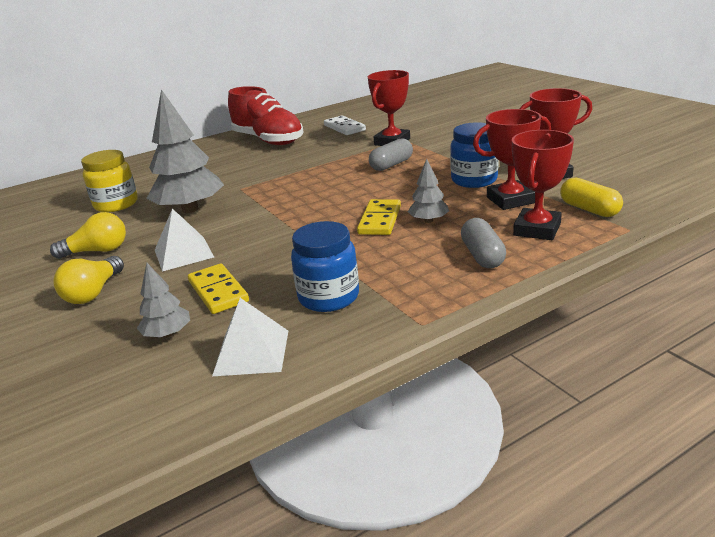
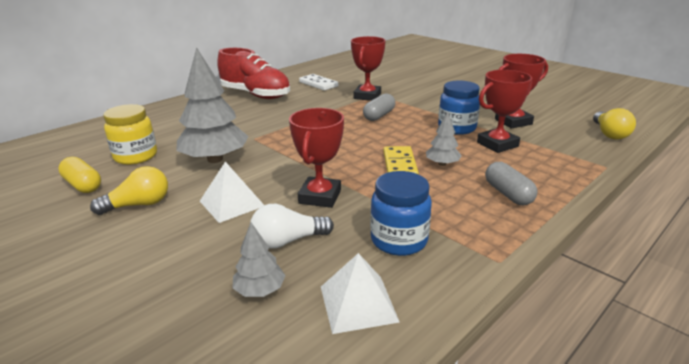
camera: 15 degrees left, 0 degrees up
(94, 292) = (156, 250): yellow light bulb -> yellow light bulb (609, 134)
(218, 291) = (288, 241): yellow domino -> white light bulb
(537, 229) = (536, 169): red trophy -> red trophy (320, 196)
(589, 209) = (564, 151): yellow capsule -> yellow capsule (83, 185)

